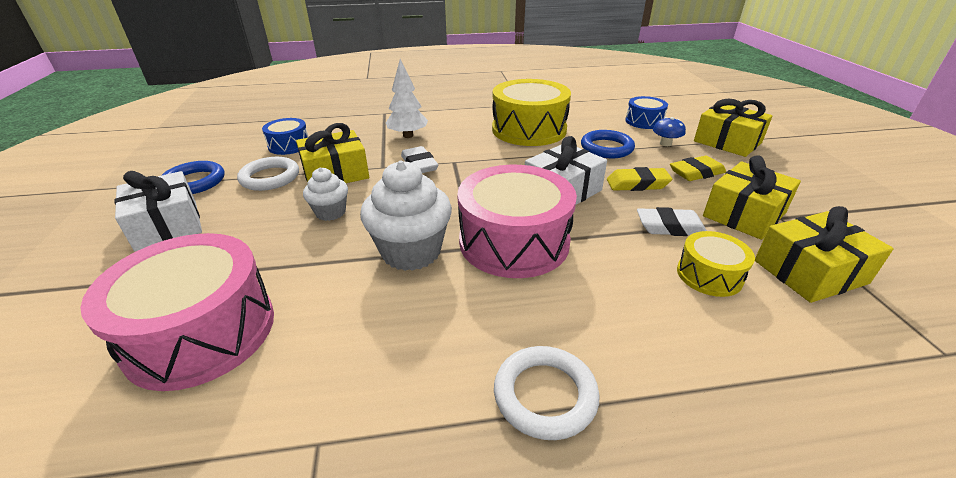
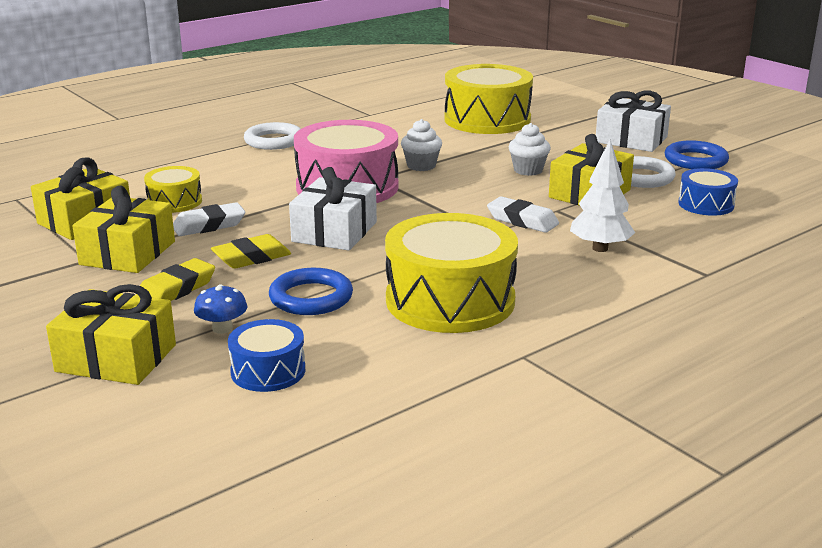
camera: 150 degrees right, 10 degrees down
(201, 332) = (487, 120): pink drum -> yellow drum
(411, 252) = (421, 166): white cupcake -> white cupcake, size x0.56

